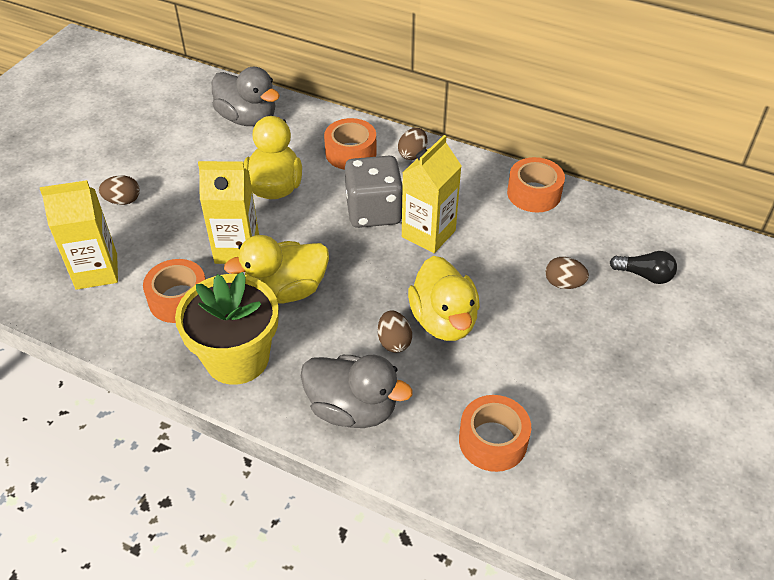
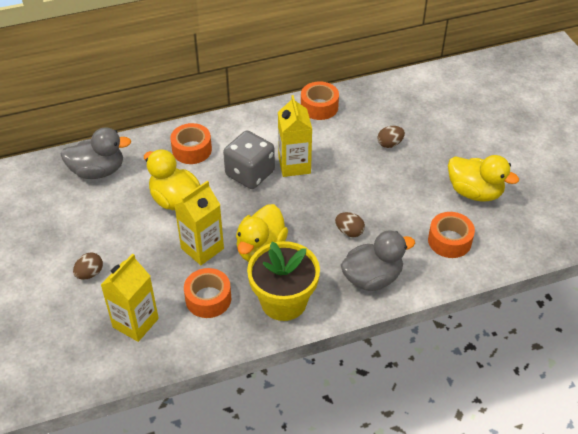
camera: 45 degrees left, 0 degrees up
(412, 154) = (228, 127): brown egg -> none
(443, 320) = (359, 203): yellow duck -> yellow duck (474, 192)
(644, 275) = (419, 114): black light bulb -> none

